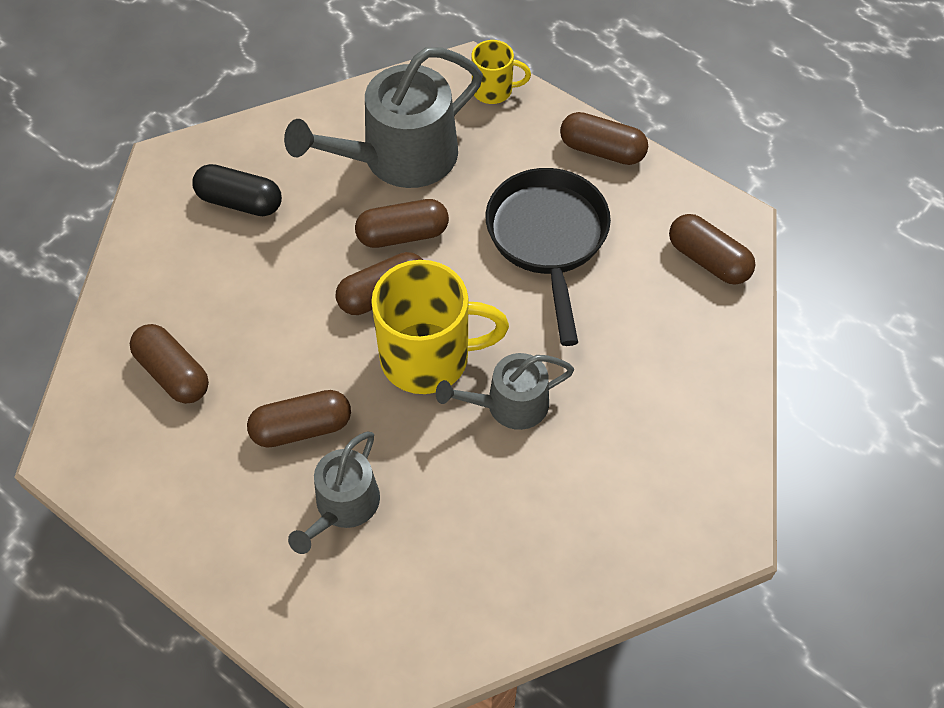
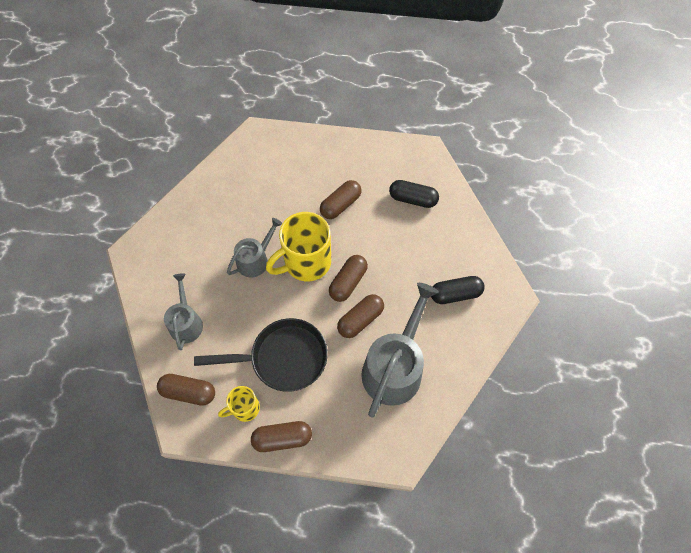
camera: 150 degrees right, 5 degrees up
(173, 373) = (413, 199): brown capsule -> black capsule
(343, 506) = (301, 185): grey watering can -> grey watering can (186, 322)
(494, 90) = (372, 449): yellow mug -> yellow mug (245, 408)
(548, 239) = (283, 358): black pan -> black pan turned 60 degrees counterclockwise

